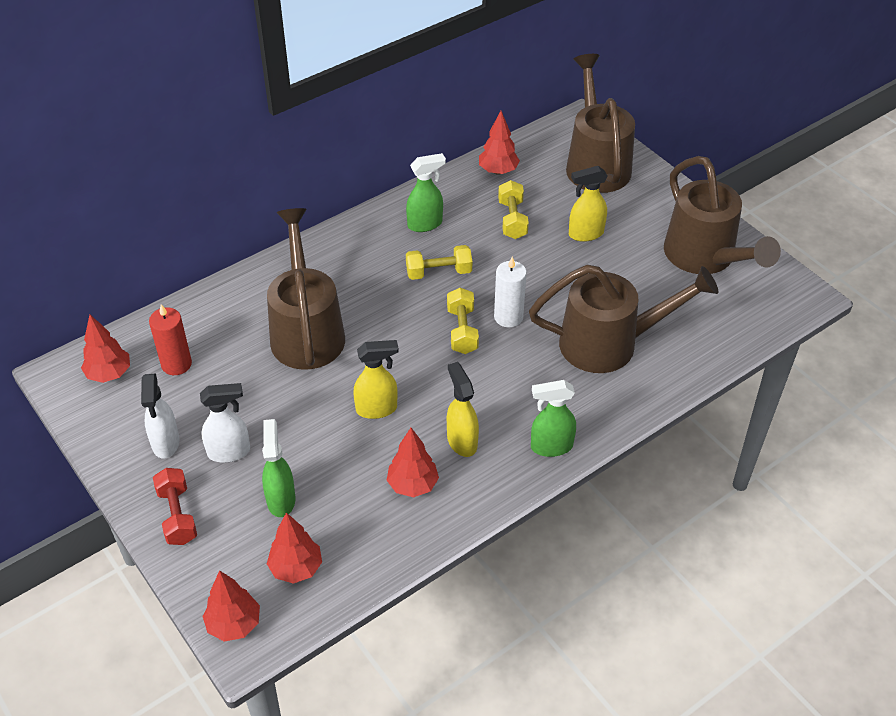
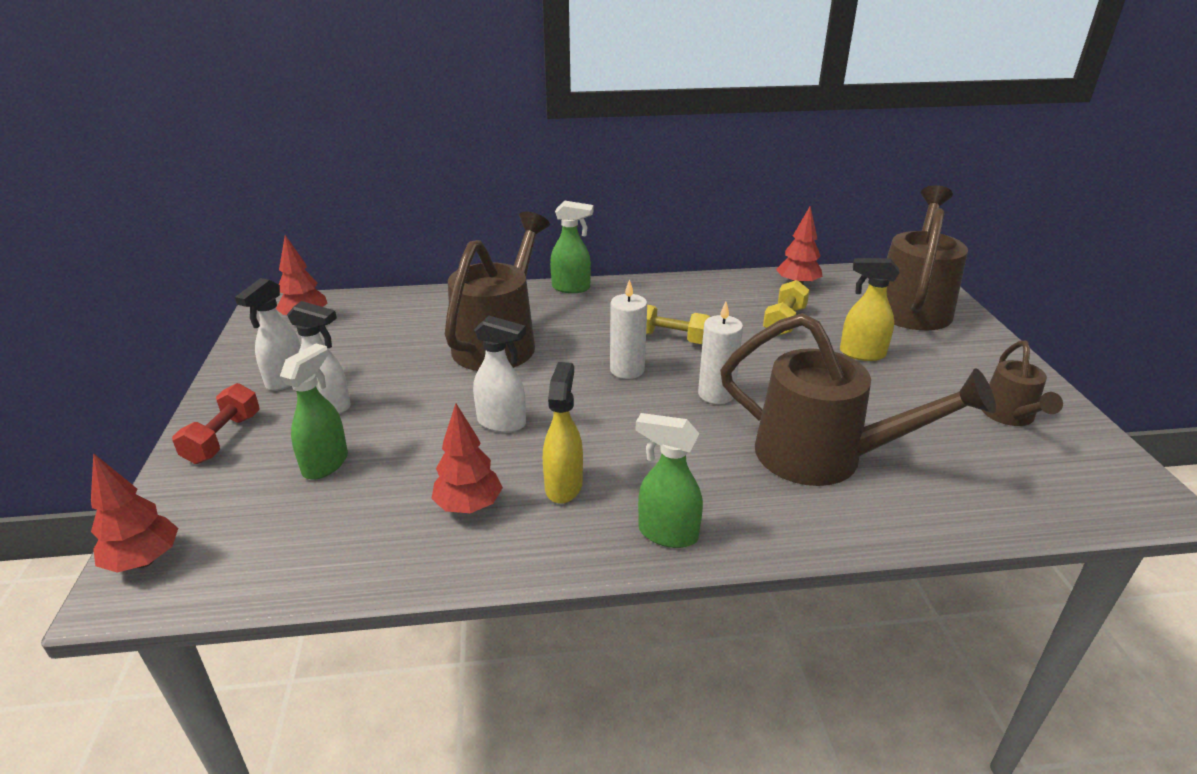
camera: 30 degrees right, 15 degrees down
(176, 364) = (364, 329): red candle -> none
(296, 568) = (265, 534): red tree -> none
(377, 409) = (502, 423): yellow spray bottle -> white spray bottle
(425, 224) = (689, 301): green spray bottle -> green spray bottle (571, 288)
(429, 319) = (627, 370): none -> white candle
(462, 330) = (654, 389): yellow dumbbell -> none
(705, 258) = (1010, 416): brown watering can -> brown watering can, size x0.53

